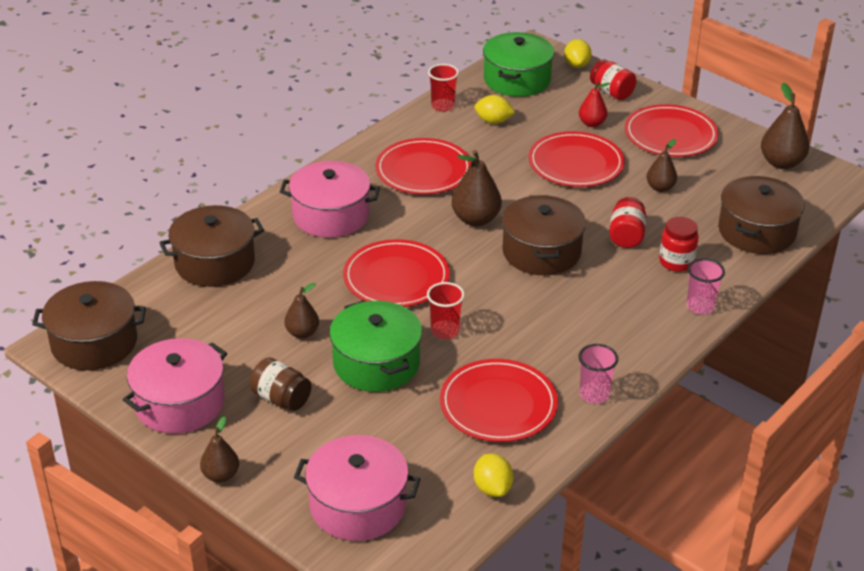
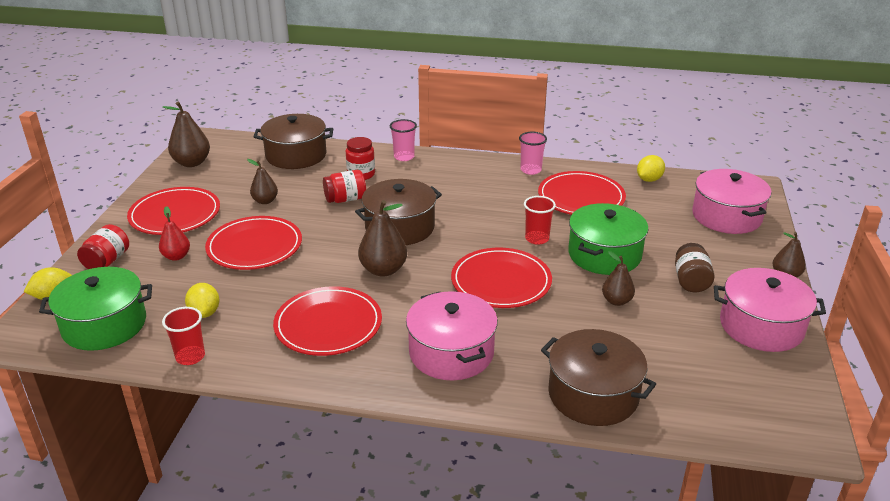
camera: 120 degrees left, 5 degrees down
(94, 343) = (776, 414): brown pot -> none

